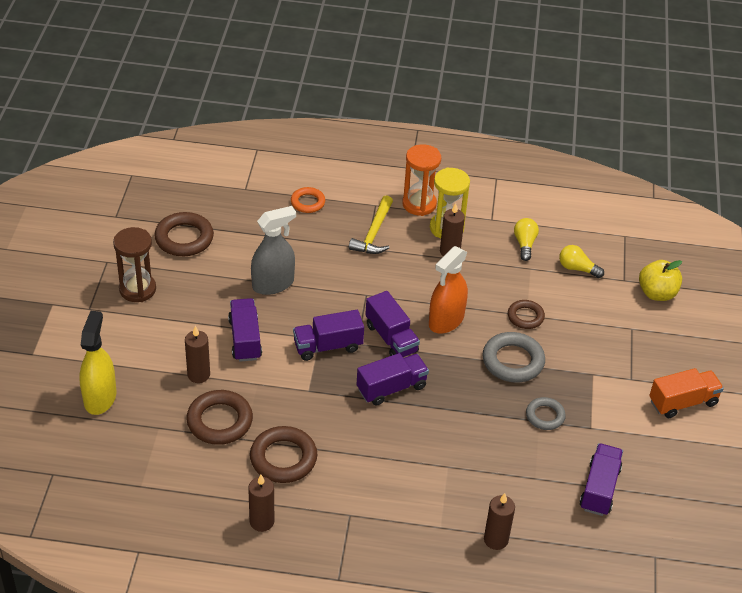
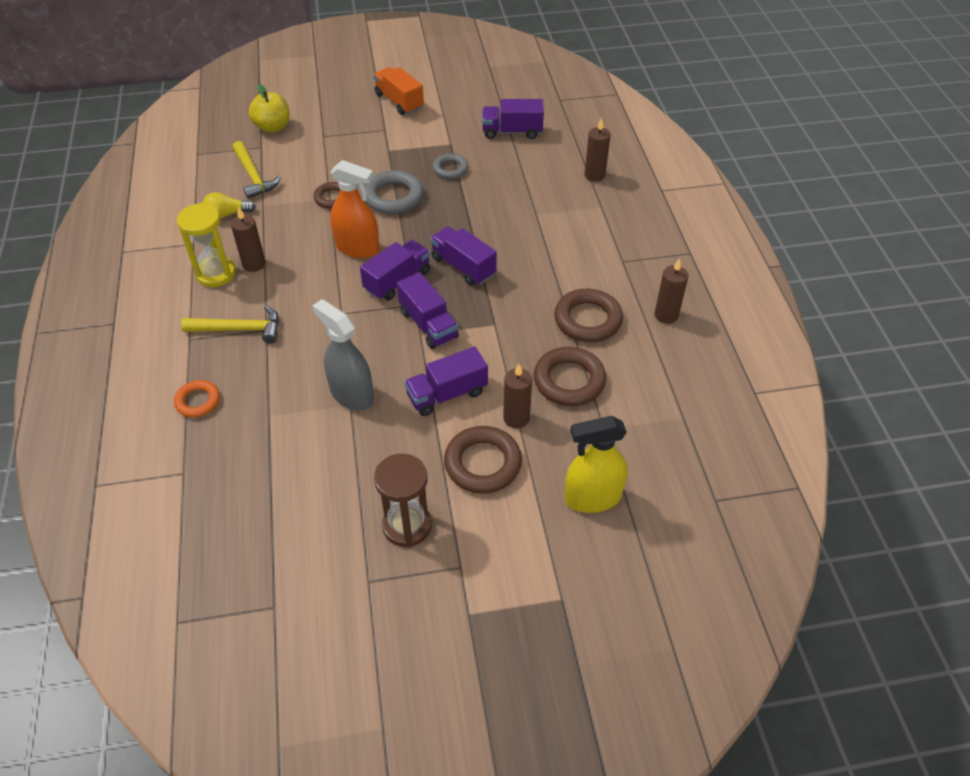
camera: 105 degrees left, 5 degrees up
(184, 238) = (298, 508): brown ring -> brown ring (482, 463)
(419, 204) = (180, 303): orange hourglass -> none
(577, 268) = (254, 176): yellow light bulb -> yellow hammer

